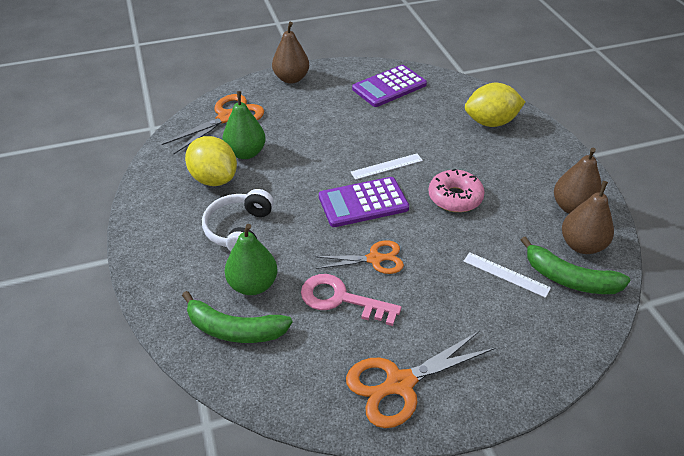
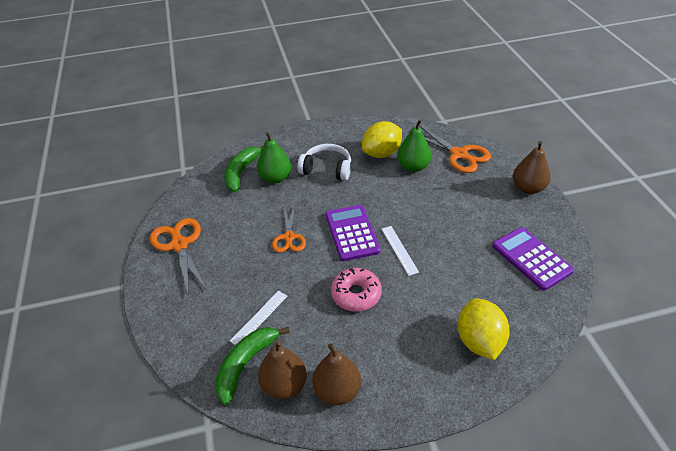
camera: 95 degrees right, 0 degrees up
(341, 299) = (254, 219): pink key -> none

